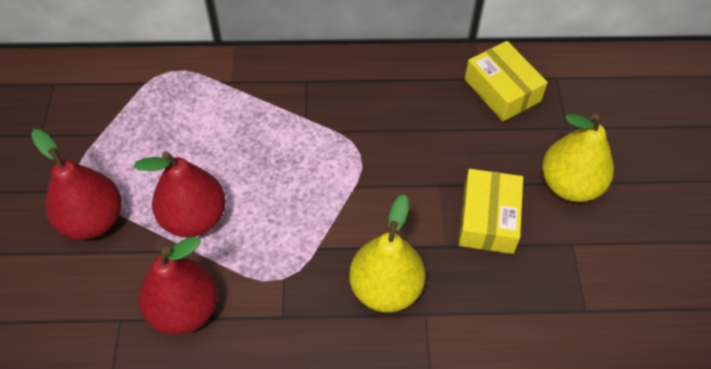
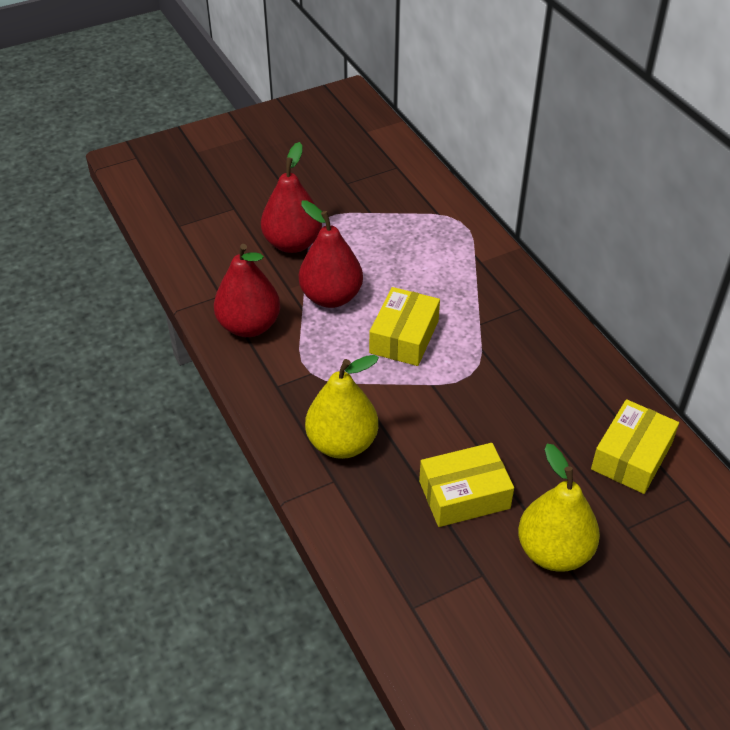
camera: 65 degrees right, 10 degrees down
(285, 181) = (404, 337): none -> yellow box

